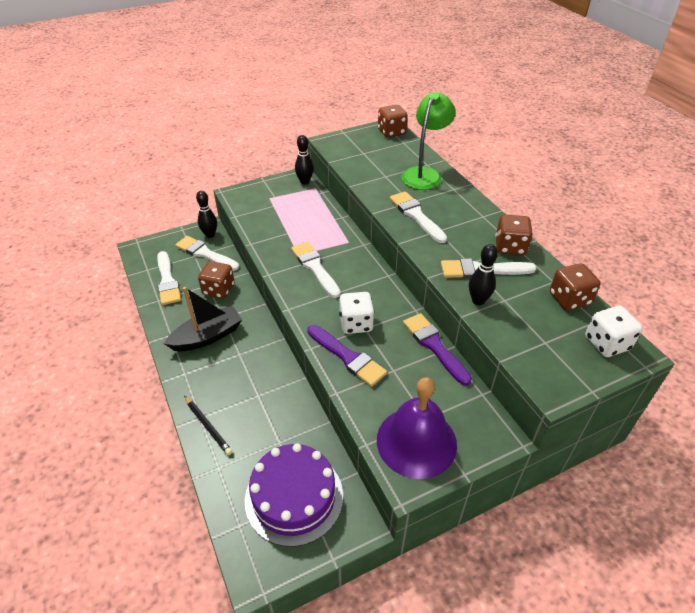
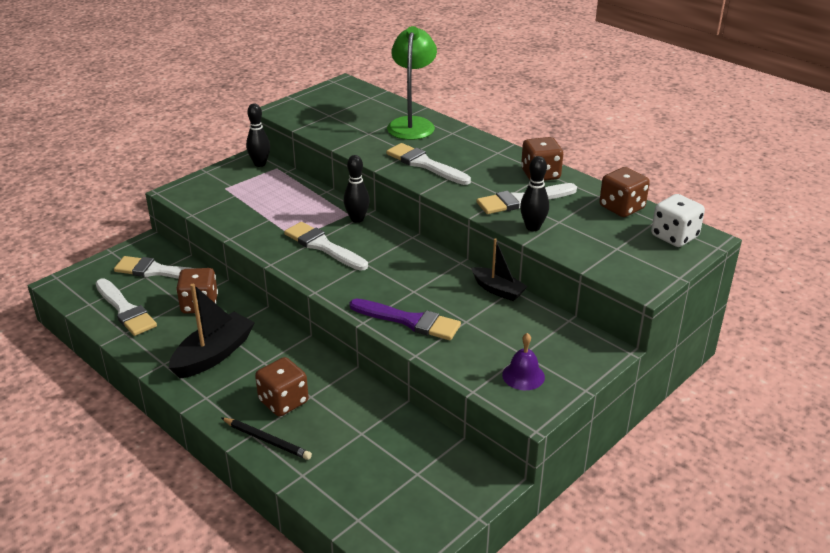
camera: 20 degrees left, 10 degrees down
(210, 235) = (153, 250): black bowling pin -> black bowling pin (357, 219)
(294, 497) = (406, 477): purple cake -> none
(356, 323) = (401, 289): white dice -> none
(391, 132) = (350, 89): brown dice -> brown dice (283, 401)
(416, 441) = (523, 376): purple bell -> purple bell, size x0.47
(434, 346) = (498, 290): purple brush -> black boat

